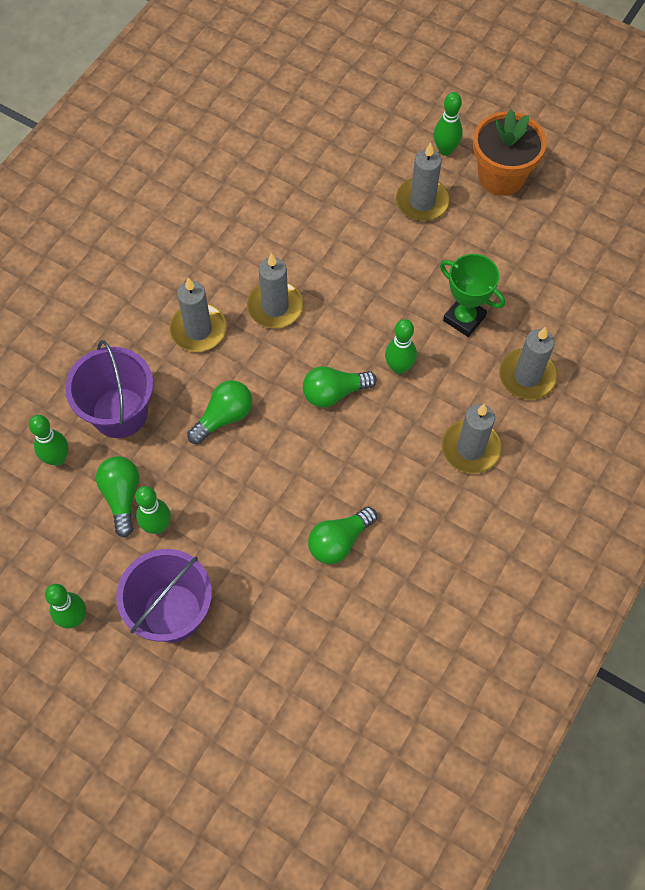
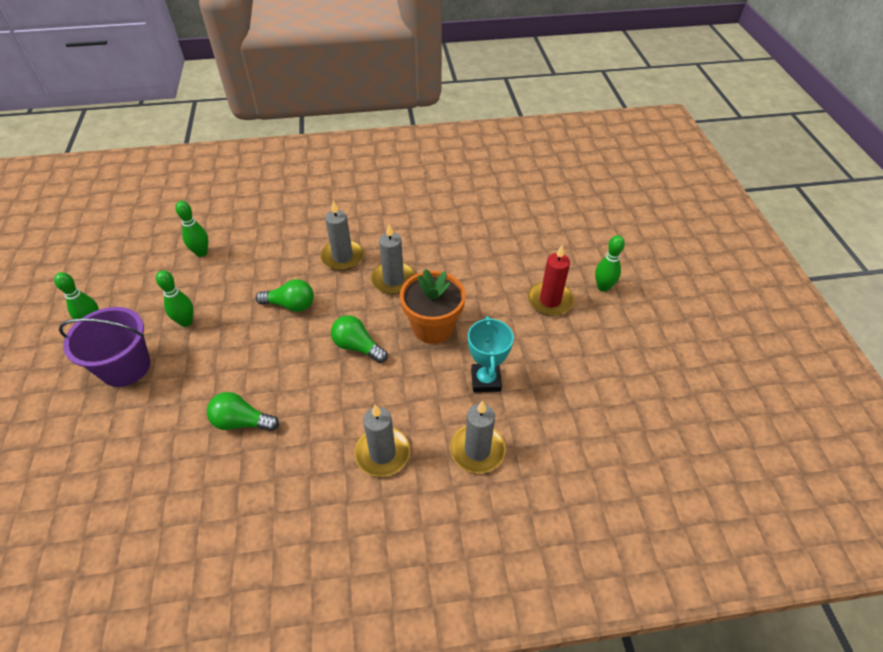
camera: 50 degrees right, 15 degrees down
(119, 413) = (254, 259): purple bucket -> none
(122, 496) = (195, 294): green light bulb -> none
(399, 367) = (410, 368): green bowling pin -> none
(422, 202) = (550, 300): grey candle -> red candle
(464, 318) = (486, 380): green trophy -> turquoise trophy
(501, 176) = (621, 328): orange flower pot -> orange flower pot (433, 327)

